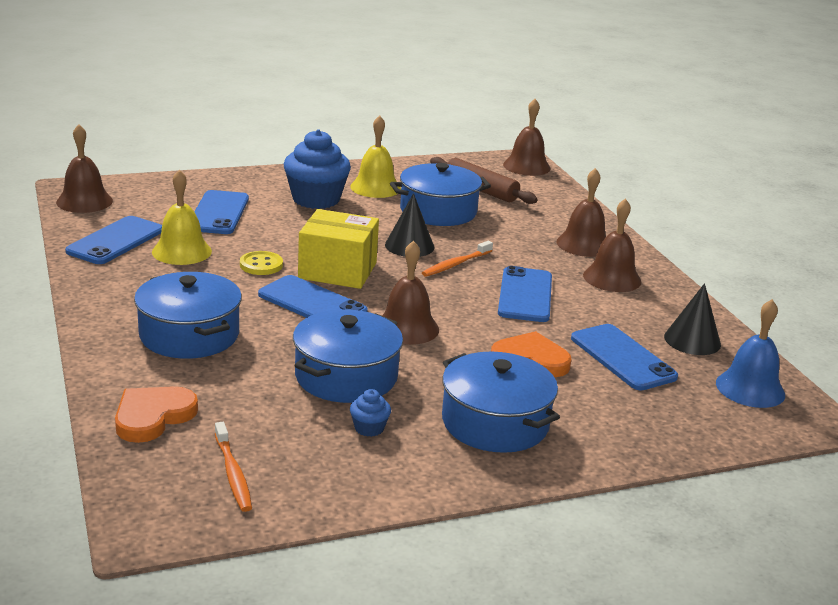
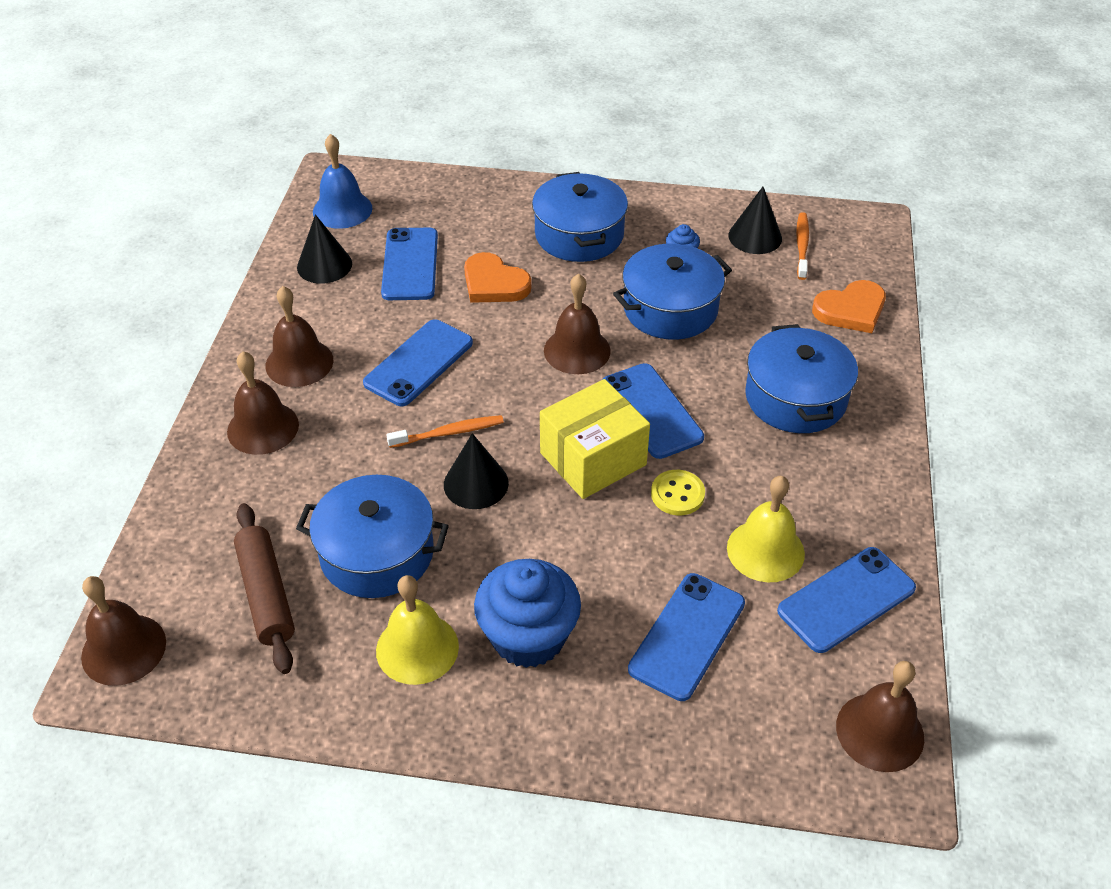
camera: 150 degrees left, 20 degrees up
(296, 470) = (755, 237): none -> black cone
(337, 270) = (593, 459): yellow box -> yellow box turned 75 degrees counterclockwise

